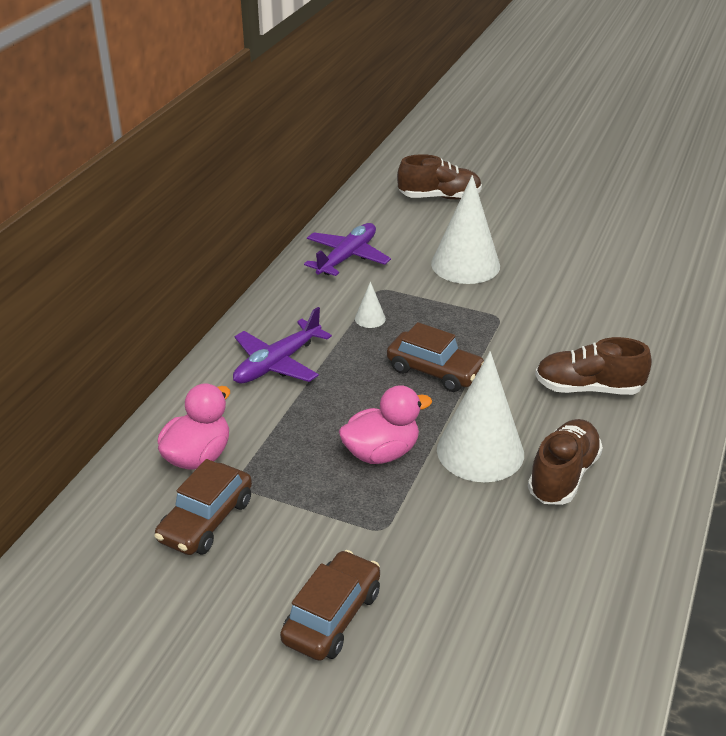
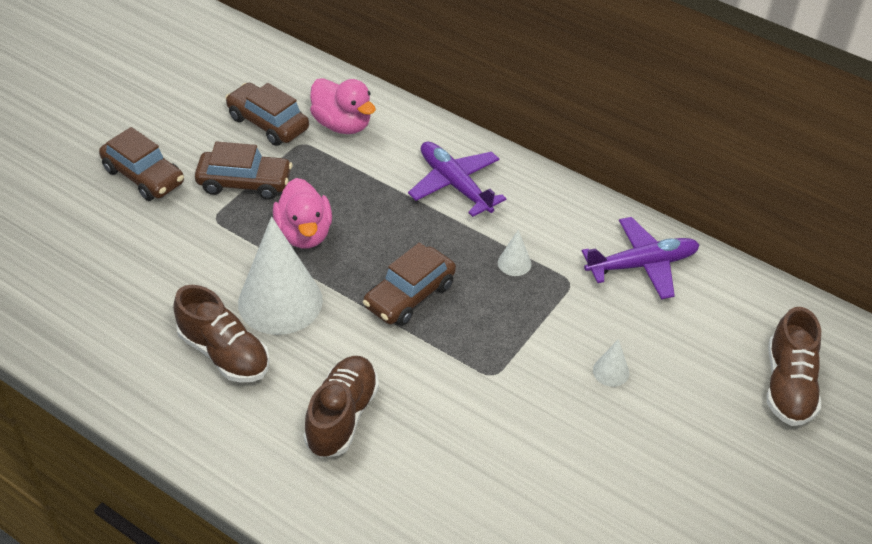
camera: 100 degrees right, 10 degrees up
(317, 517) = (244, 183): none -> brown car
(347, 257) = (641, 265): purple plane -> purple plane turned 60 degrees counterclockwise
(465, 264) = (611, 371): white cone -> white cone, size x0.42

